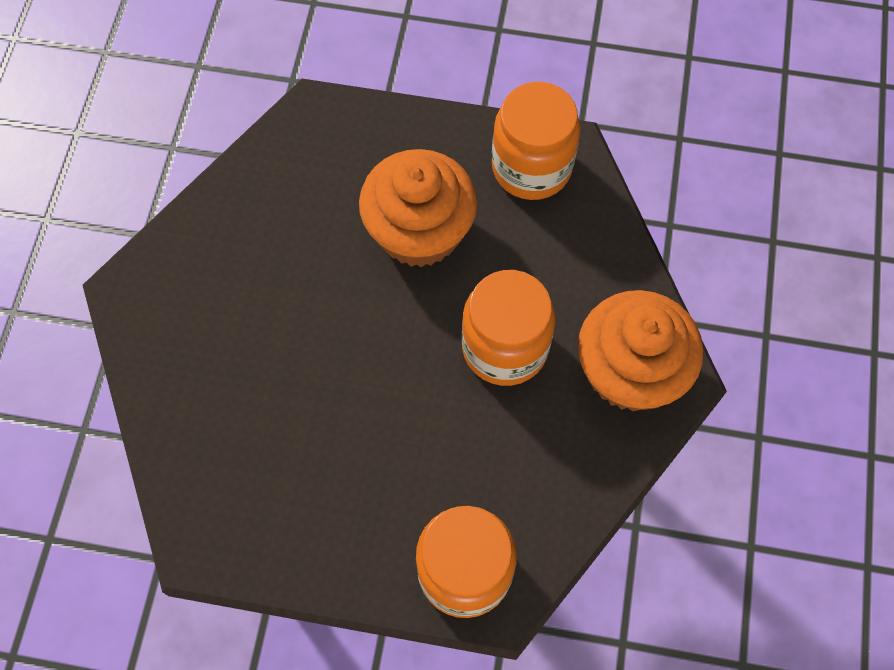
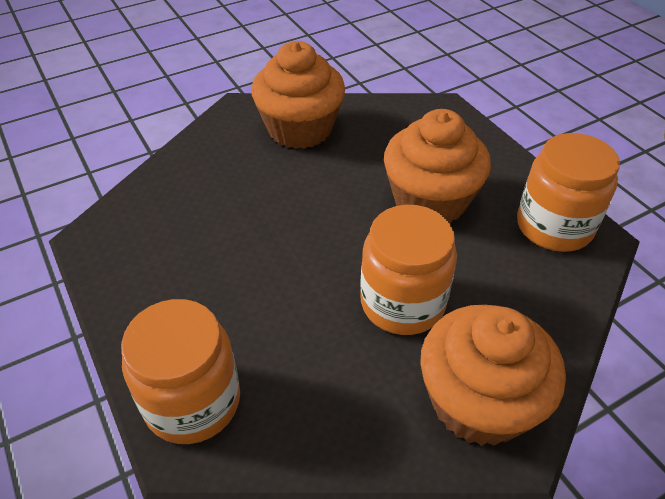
camera: 50 degrees right, 20 degrees down
(218, 259) = (300, 129): none -> orange cupcake

